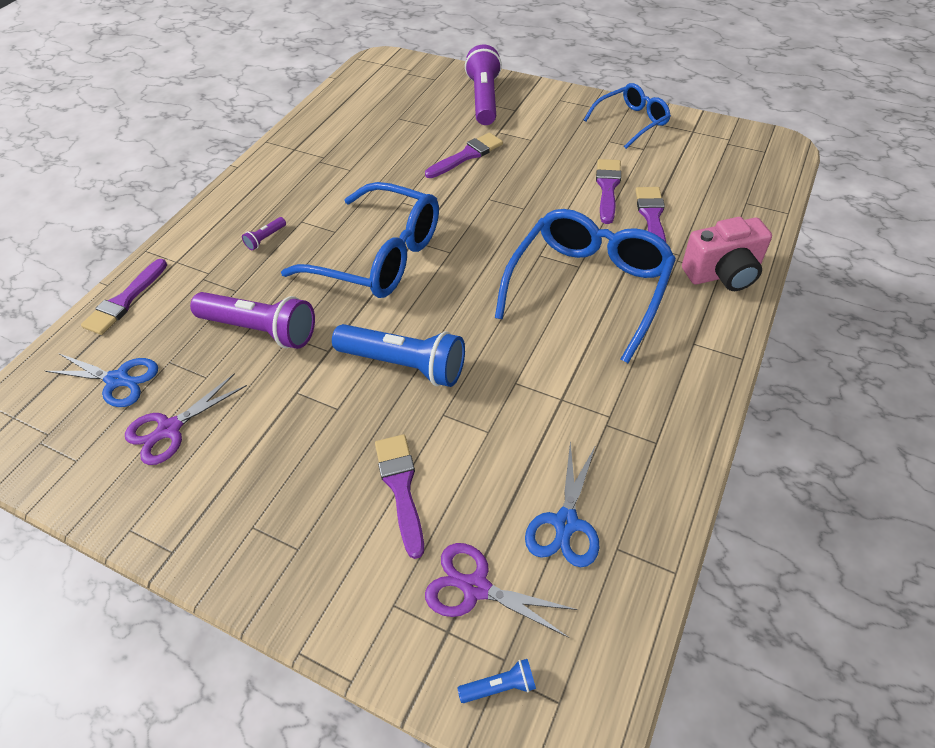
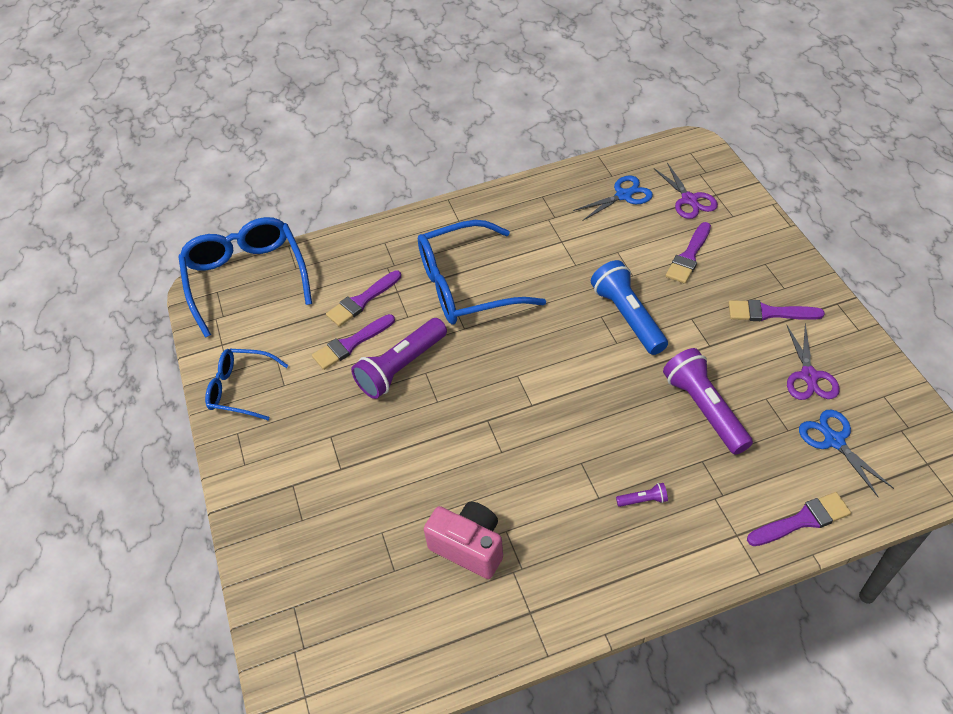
camera: 135 degrees left, 0 degrees up
(170, 429) = (809, 376): purple scissors -> purple scissors turned 90 degrees clockwise
(378, 256) = (570, 411): blue glasses -> blue glasses (247, 279)
(467, 155) = (397, 461): purple brush -> purple brush (769, 313)
(484, 99) = (295, 525): purple flashlight -> purple flashlight (401, 367)
(500, 686) = (709, 168): blue flashlight -> none
(722, 274) = (385, 240): pink camera -> pink camera (469, 547)

